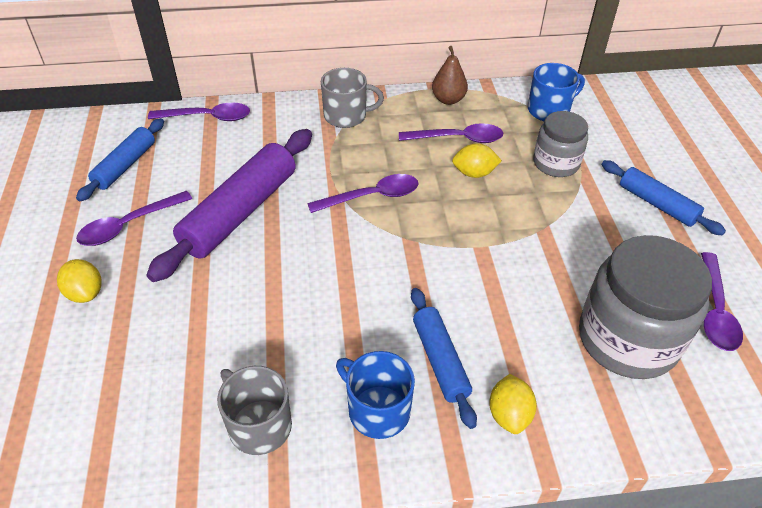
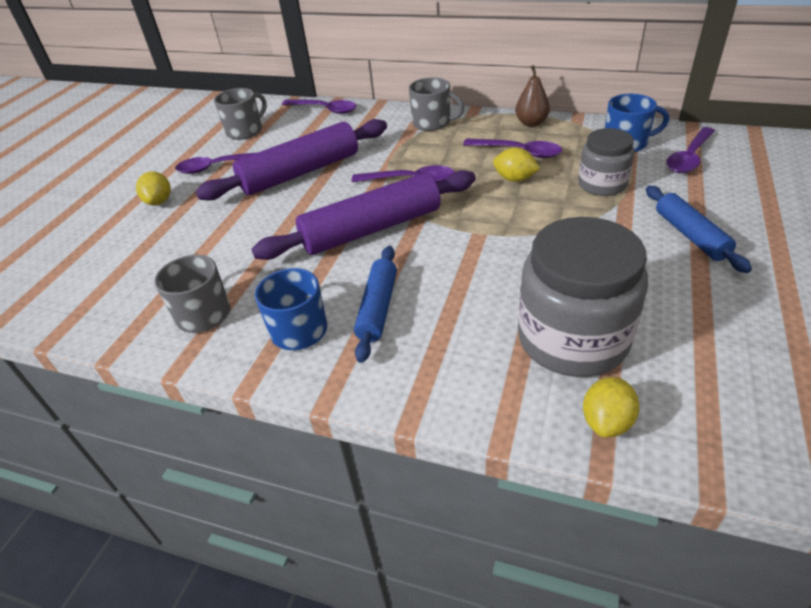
camera: 30 degrees right, 5 degrees down
(125, 165) = (245, 131): blue rolling pin -> grey mug
(371, 268) = (372, 229): none -> purple rolling pin
(509, 415) = (407, 366): yellow lemon -> yellow lemon (606, 421)
(715, 310) = (693, 340): purple spoon -> purple spoon (689, 157)

